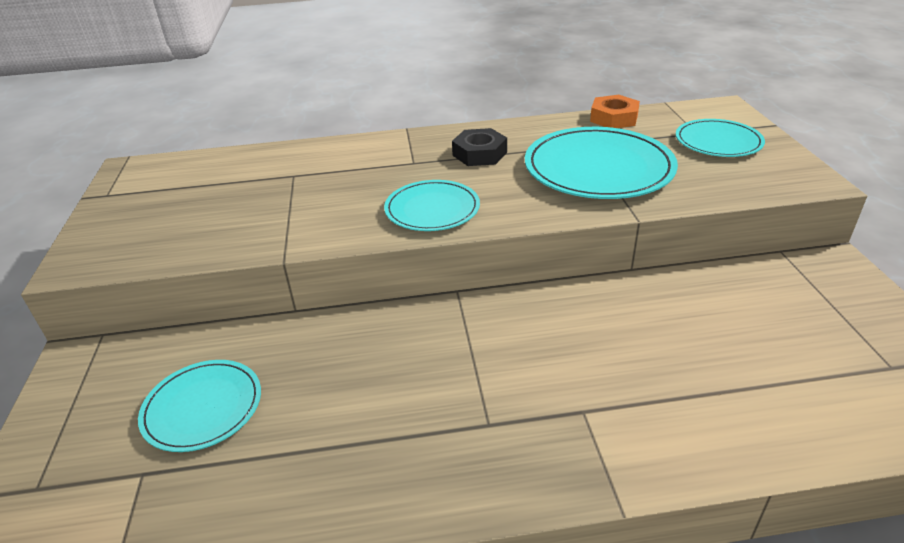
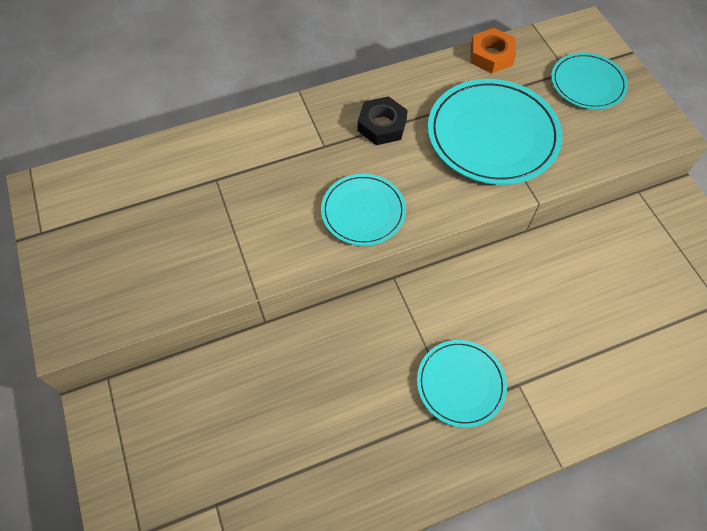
camera: 15 degrees left, 25 degrees up
(202, 407) = (233, 436): turquoise plate -> turquoise plate (460, 384)

